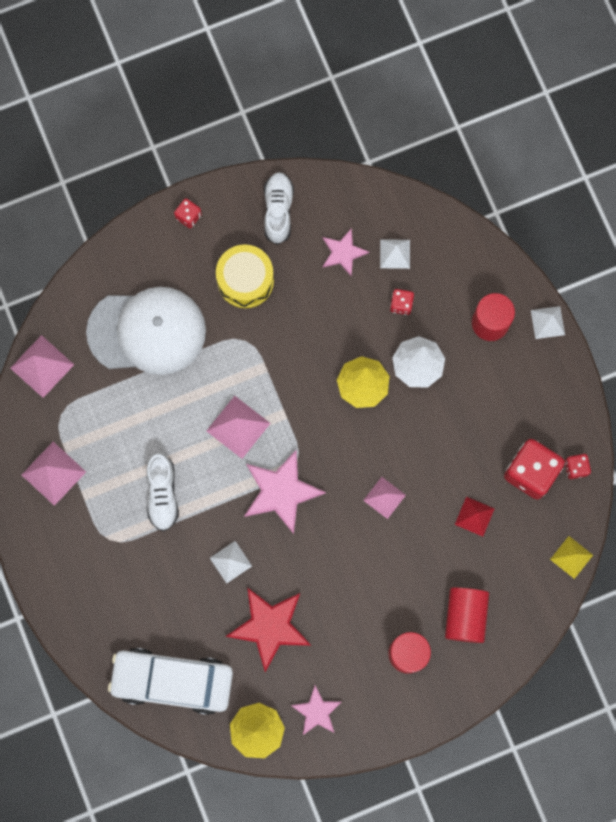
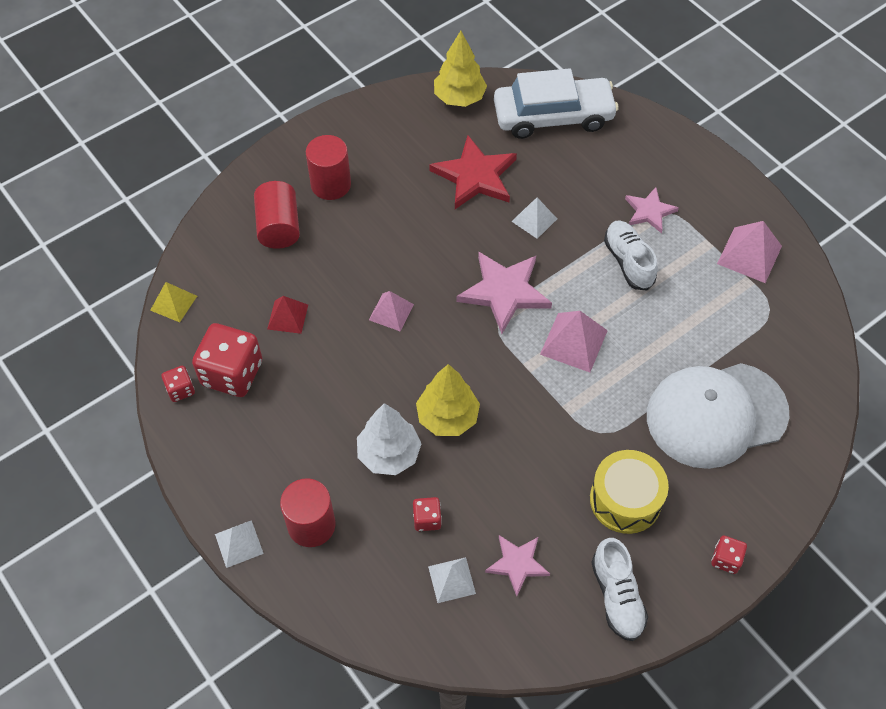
camera: 165 degrees right, 20 degrees down
(42, 366) = (814, 350): pink pyramid -> none
(316, 711) = (407, 122): pink star -> pink star (649, 211)

